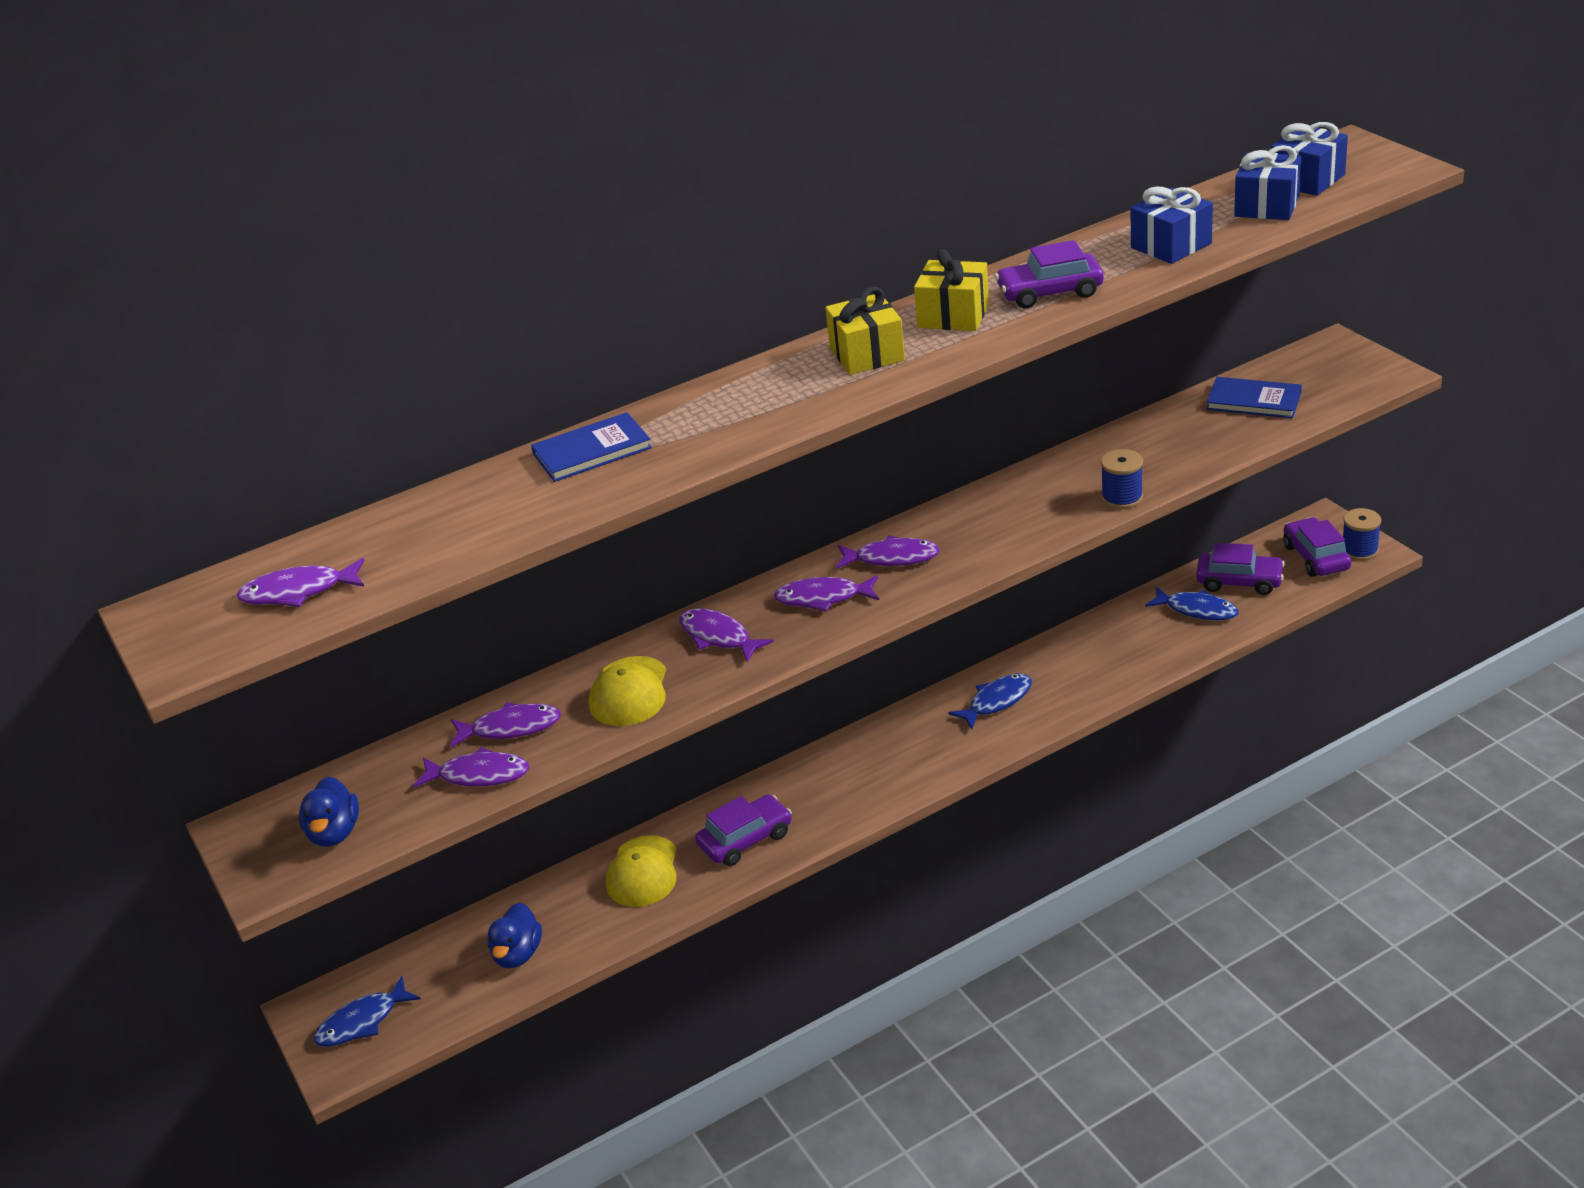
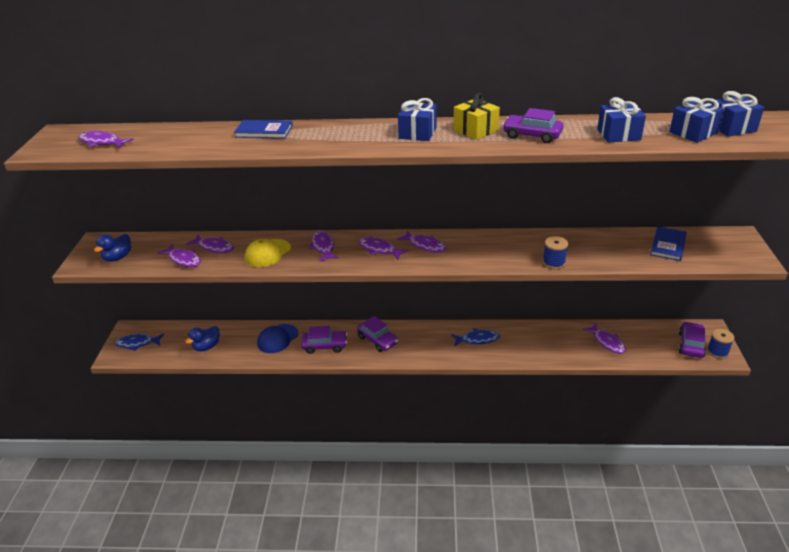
camera: 30 degrees right, 0 degrees up
(643, 872) = (277, 339): yellow cap -> blue cap
(867, 354) = (417, 133): yellow gift -> blue gift
(1196, 610) = (607, 342): blue fish -> purple fish
(1239, 581) = (640, 339): purple car -> purple car (377, 340)
(1253, 401) = (668, 245): blue book -> blue book turned 60 degrees clockwise

